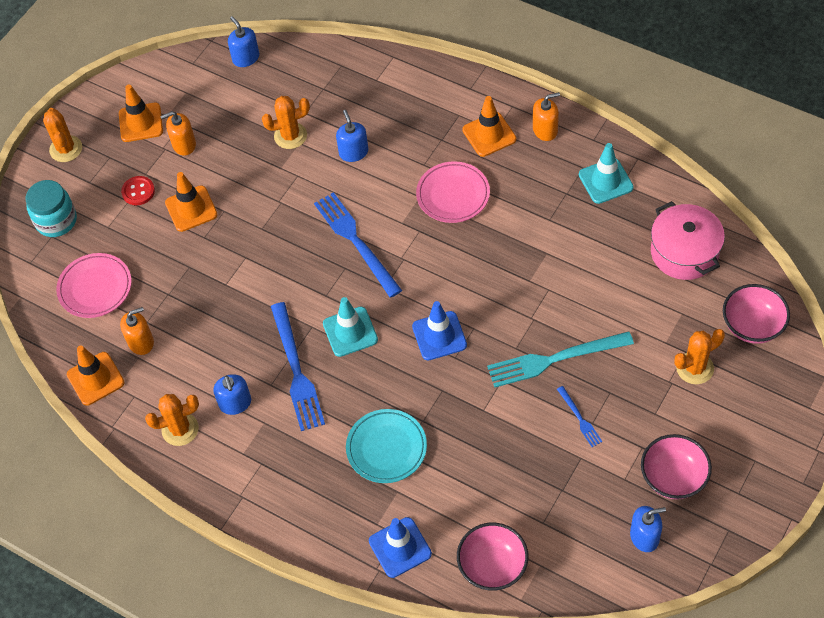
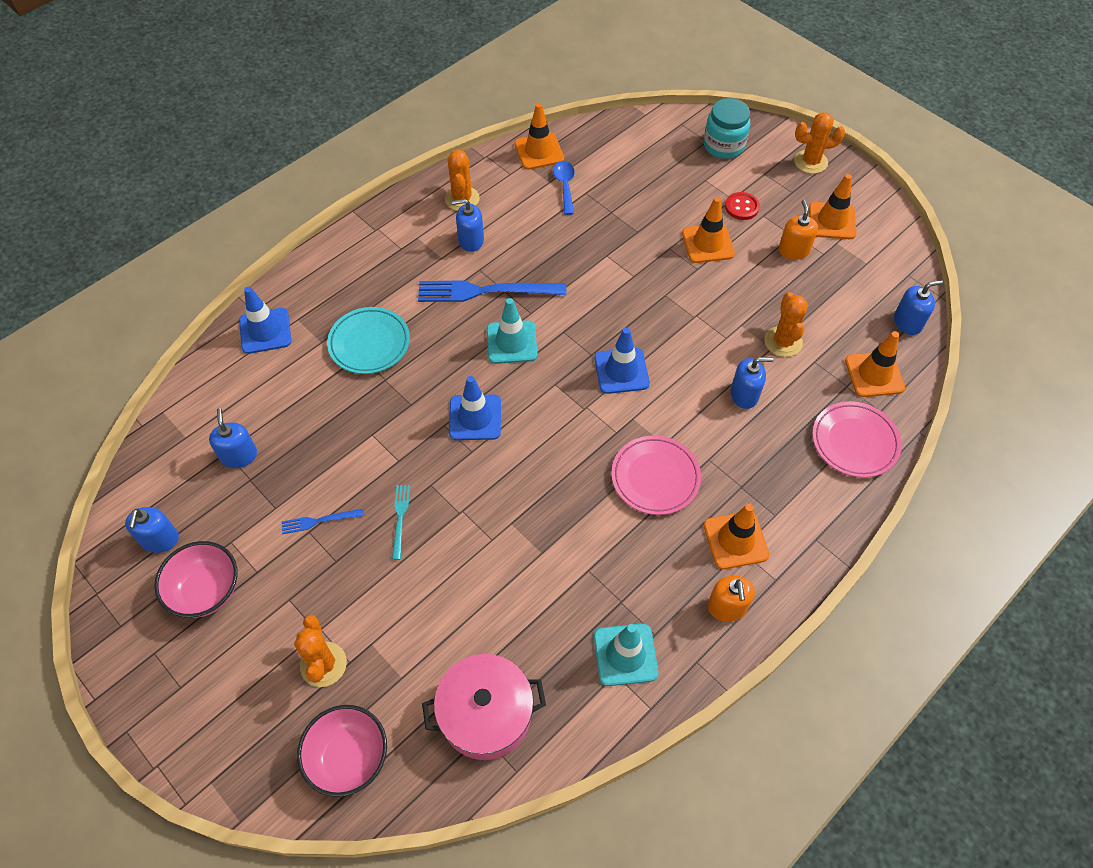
camera: 100 degrees right, 0 degrees up
(95, 288) = (637, 163): pink plate -> pink plate (854, 442)
(141, 342) = (565, 186): orange soap dispenser -> blue spoon
(306, 73) = (874, 374): none -> orange traffic cone
(356, 241) = (621, 371): blue fork -> blue traffic cone
(492, 566) = (206, 398): pink bowl -> none
(542, 509) = (239, 456): none -> blue soap dispenser
(555, 359) = (400, 518): turquoise fork -> turquoise fork, size x0.48

